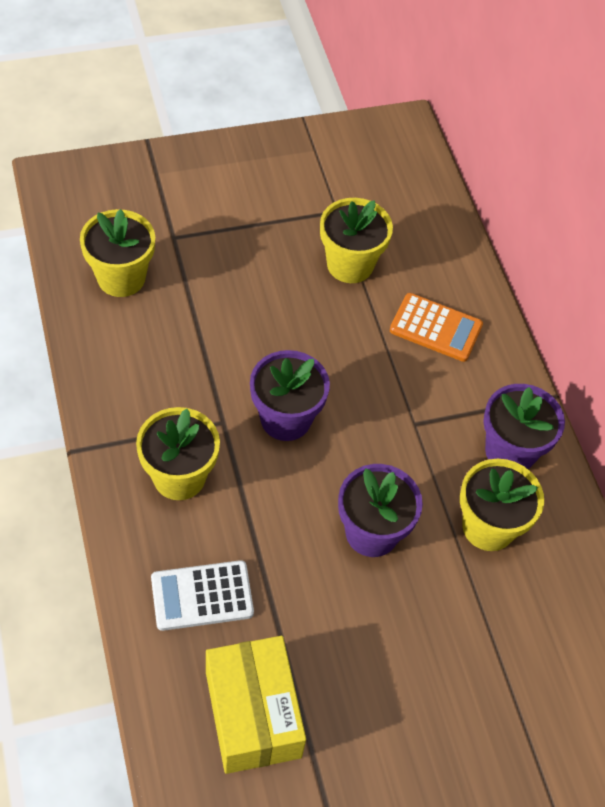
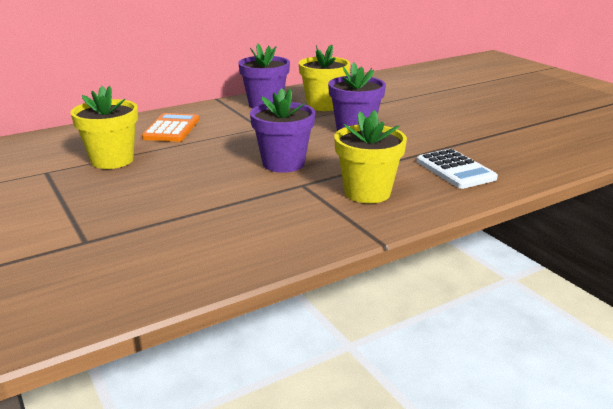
camera: 100 degrees left, 30 degrees down
(121, 278) = (151, 260): yellow flower pot -> none
(253, 714) = (512, 145): yellow box -> none

